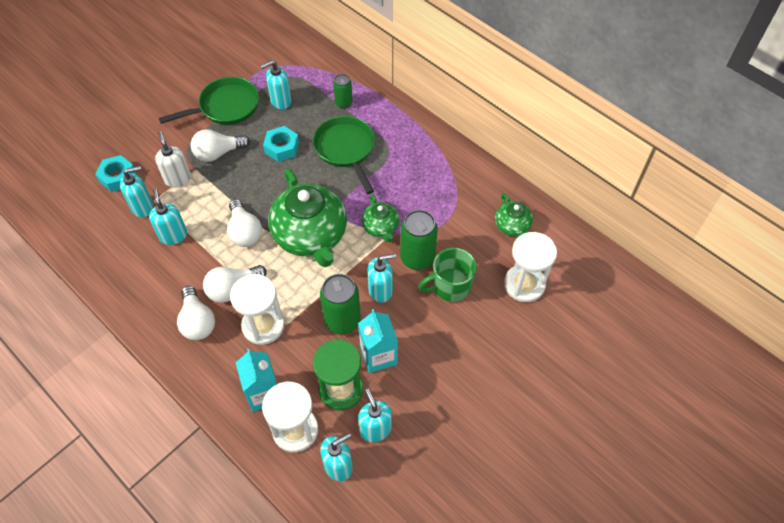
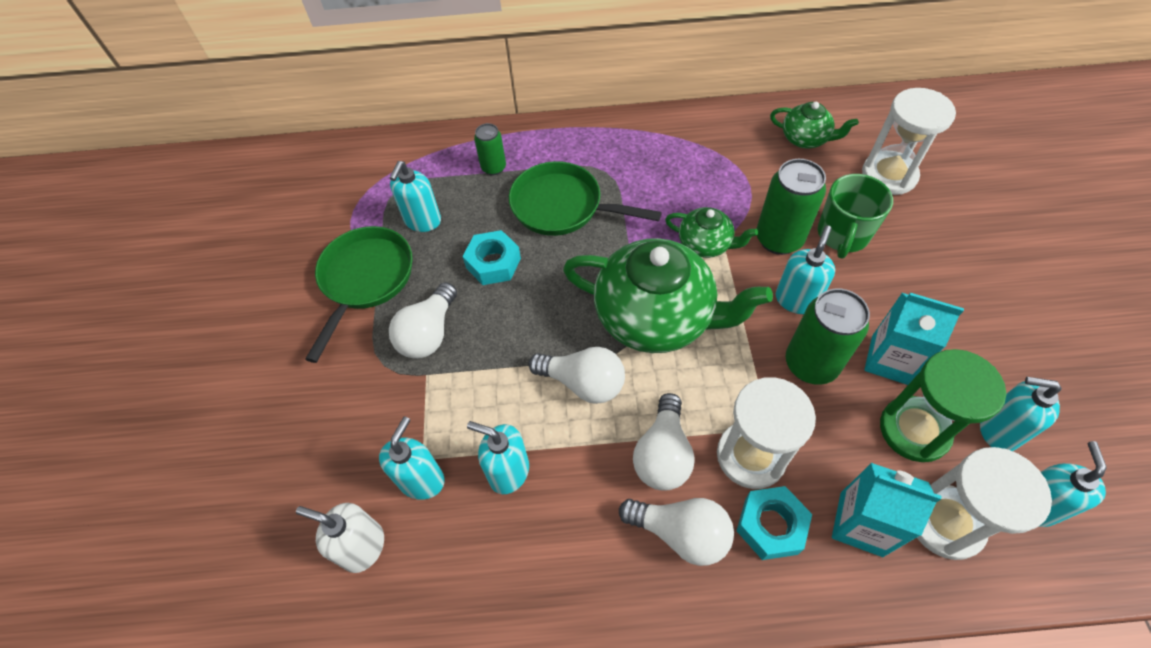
camera: 45 degrees left, 0 degrees up
(118, 177) = (336, 479): turquoise nut -> turquoise nut (771, 526)
(178, 179) = (420, 405): white soap dispenser -> white soap dispenser (363, 547)

